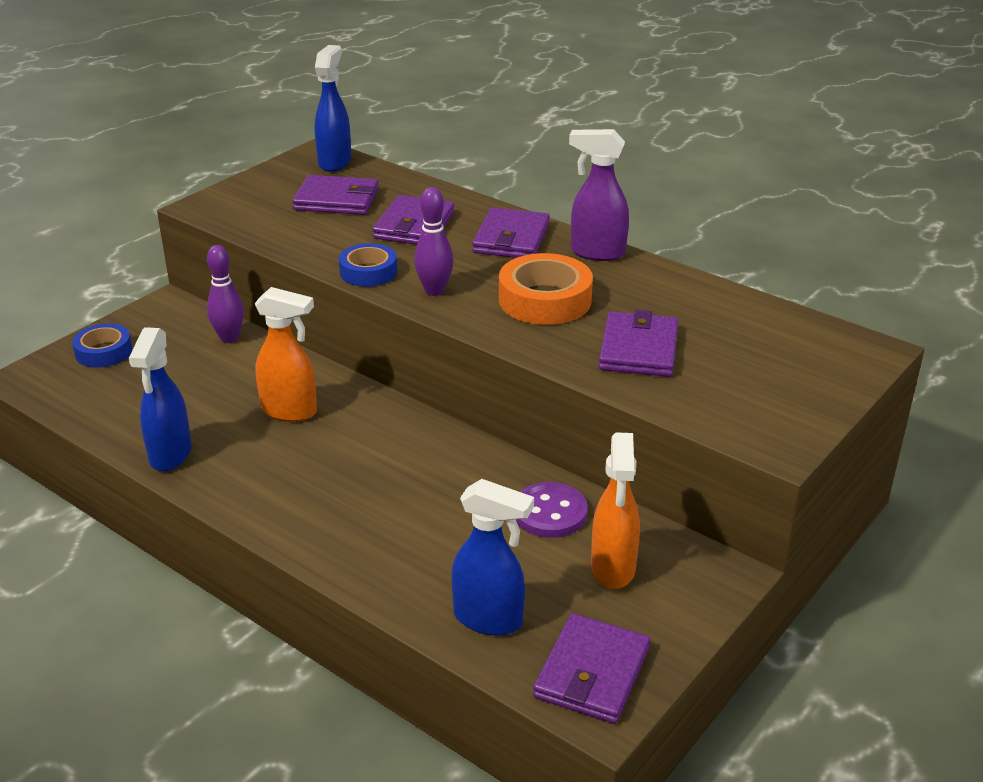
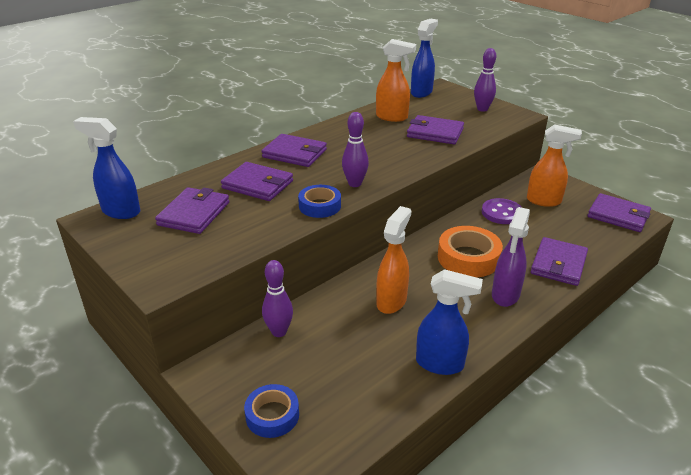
camera: 80 degrees left, 0 degrees up
(402, 573) = (558, 264): none -> purple wallet
(489, 619) = (589, 239): blue spray bottle -> blue spray bottle (421, 92)
(545, 300) = (376, 151): orange tape -> orange tape (468, 258)
(596, 253) = (325, 131): purple spray bottle -> purple spray bottle (505, 295)
(683, 305) = (392, 117): none -> orange spray bottle
(779, 399) = (482, 109): none -> purple bowling pin

